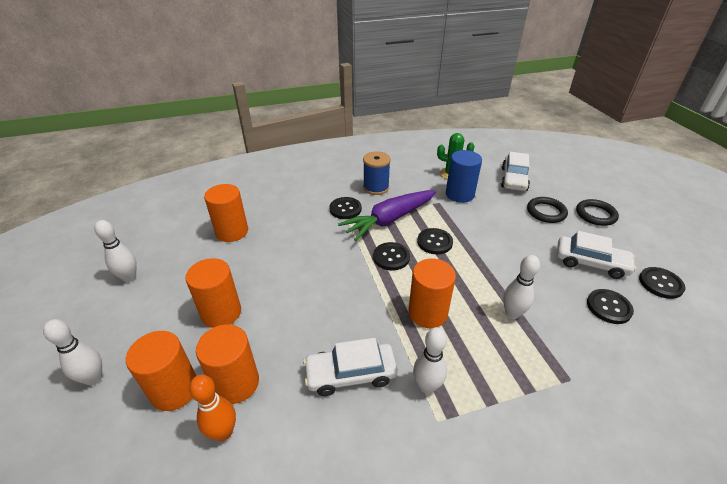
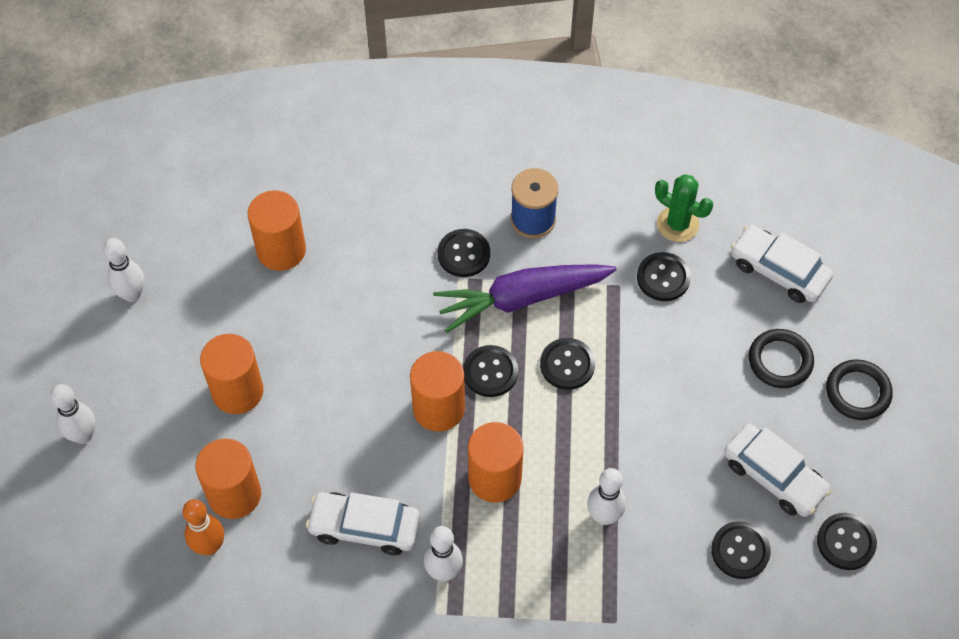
camera: 20 degrees right, 20 degrees up
(175, 390) = (167, 479): orange cylinder -> orange cylinder (438, 408)
(459, 194) = (663, 278): blue cylinder -> black button
(513, 179) = (779, 270): white car -> white car turned 90 degrees clockwise

